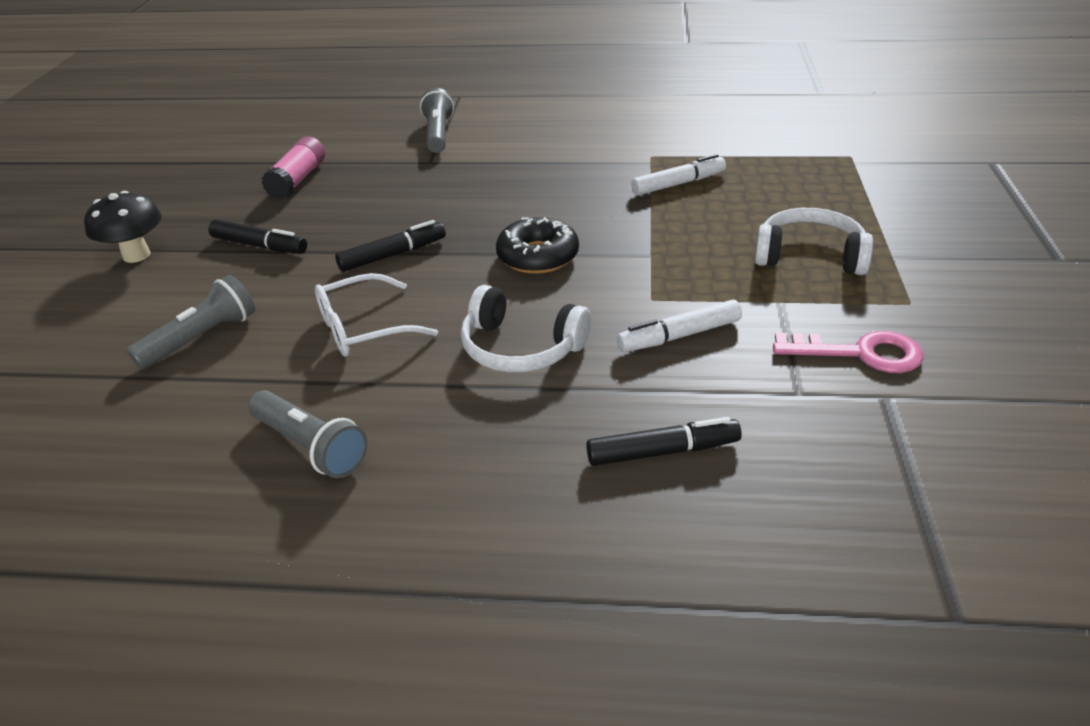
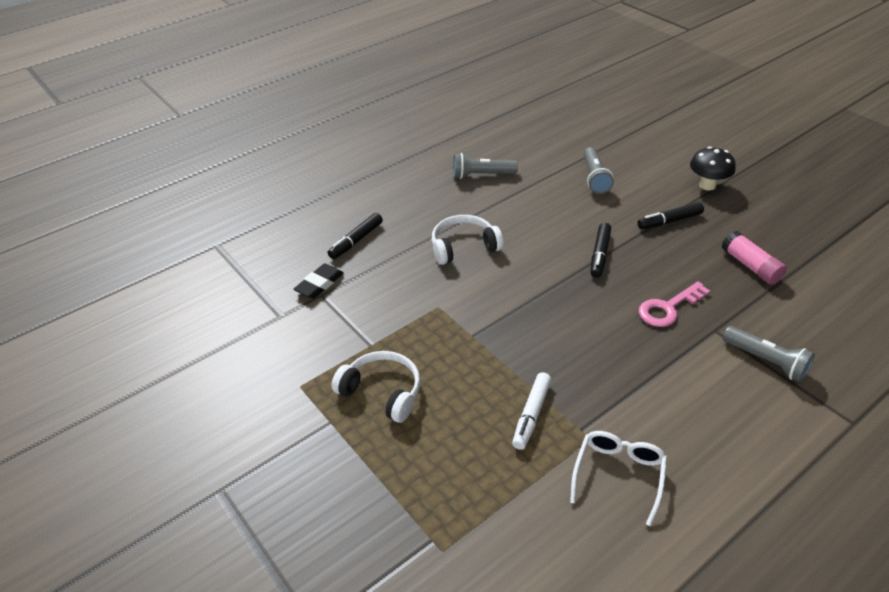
camera: 135 degrees right, 5 degrees up
(363, 328) = (542, 216): white glasses -> white glasses (618, 475)
(538, 256) = (529, 298): black donut -> none
(679, 336) = (401, 293): white marker -> none
(790, 411) = (319, 284): none -> black eraser
(810, 256) = (382, 392): white headphones -> white headphones turned 120 degrees counterclockwise
(860, 353) = (307, 333): pink key -> pink key (668, 308)

